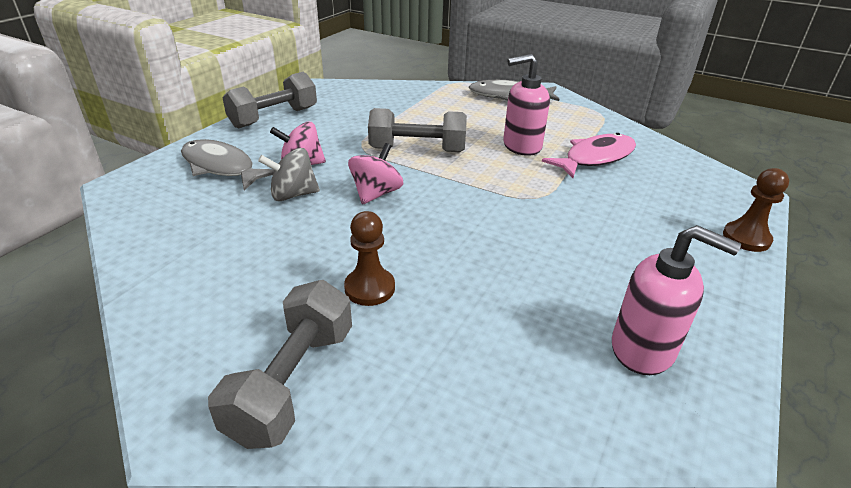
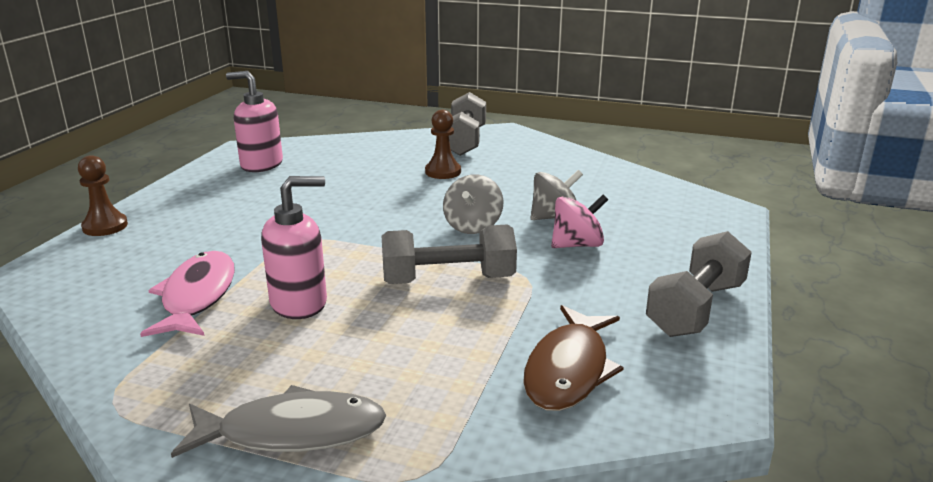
camera: 170 degrees right, 10 degrees down
(221, 167) = (661, 233): grey fish -> none
(374, 102) = (569, 370): none -> brown fish
(376, 194) = (473, 226): pink spinning top -> grey spinning top
(595, 158) = (197, 296): pink fish -> pink fish turned 135 degrees clockwise

